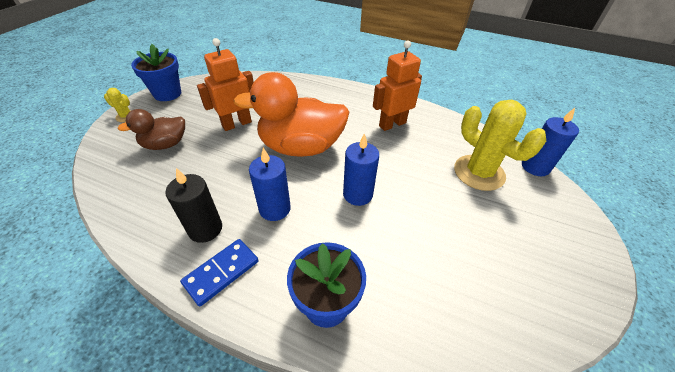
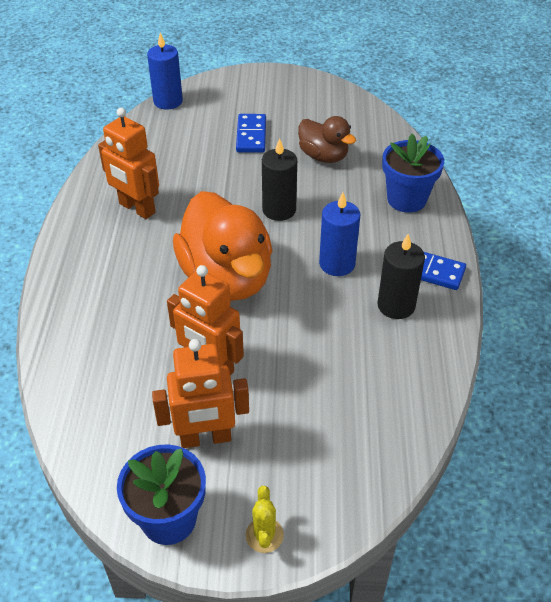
camera: 110 degrees left, 0 degrees up
(165, 144) = (299, 426): brown duck -> brown duck (323, 156)
(195, 112) = (205, 438): none -> orange robot
(357, 194) = (279, 210): blue candle -> black candle
(473, 208) = (251, 135): none -> blue domino
(479, 173) = (197, 135): yellow cactus -> none

